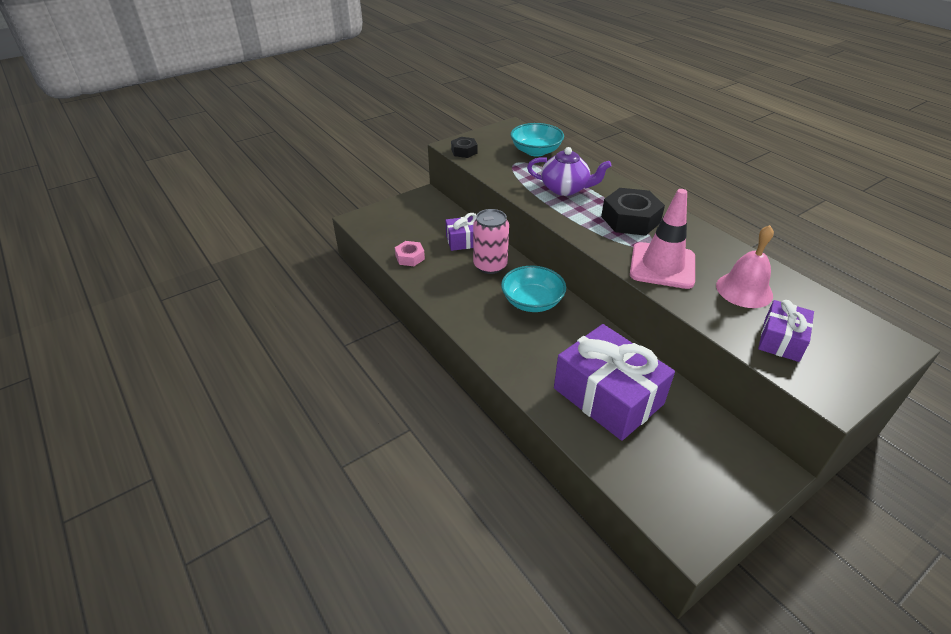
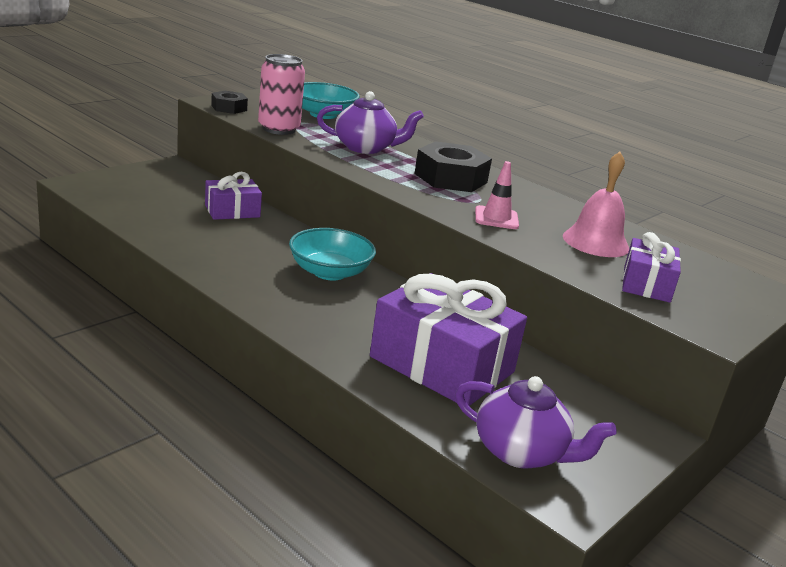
camera: 15 degrees left, 15 degrees down
(410, 257) = (155, 224): pink nut -> none
(490, 265) = (269, 236): pink can -> pink can (279, 129)
(659, 486) = (521, 452): none -> purple teapot
(662, 266) = (496, 218): pink traffic cone -> pink traffic cone, size x0.55

